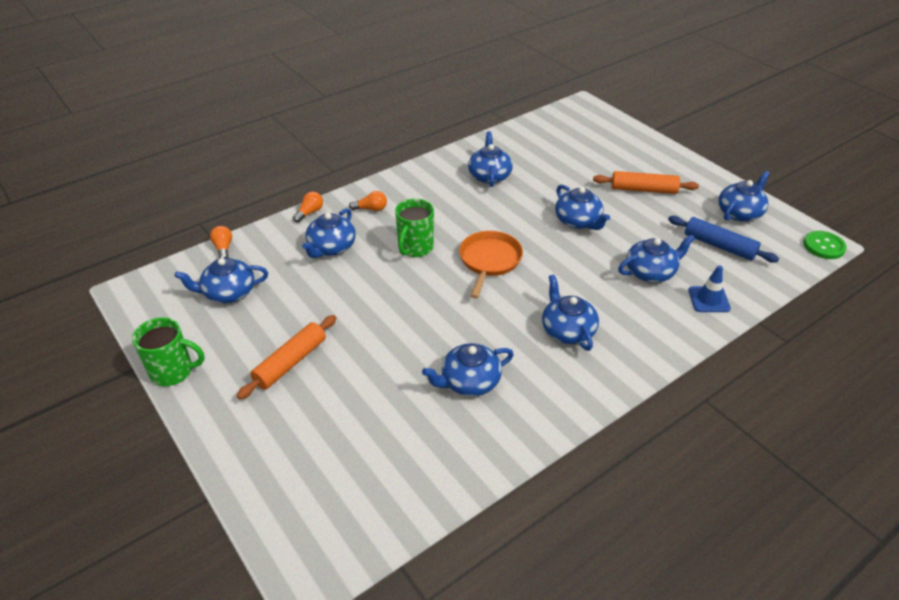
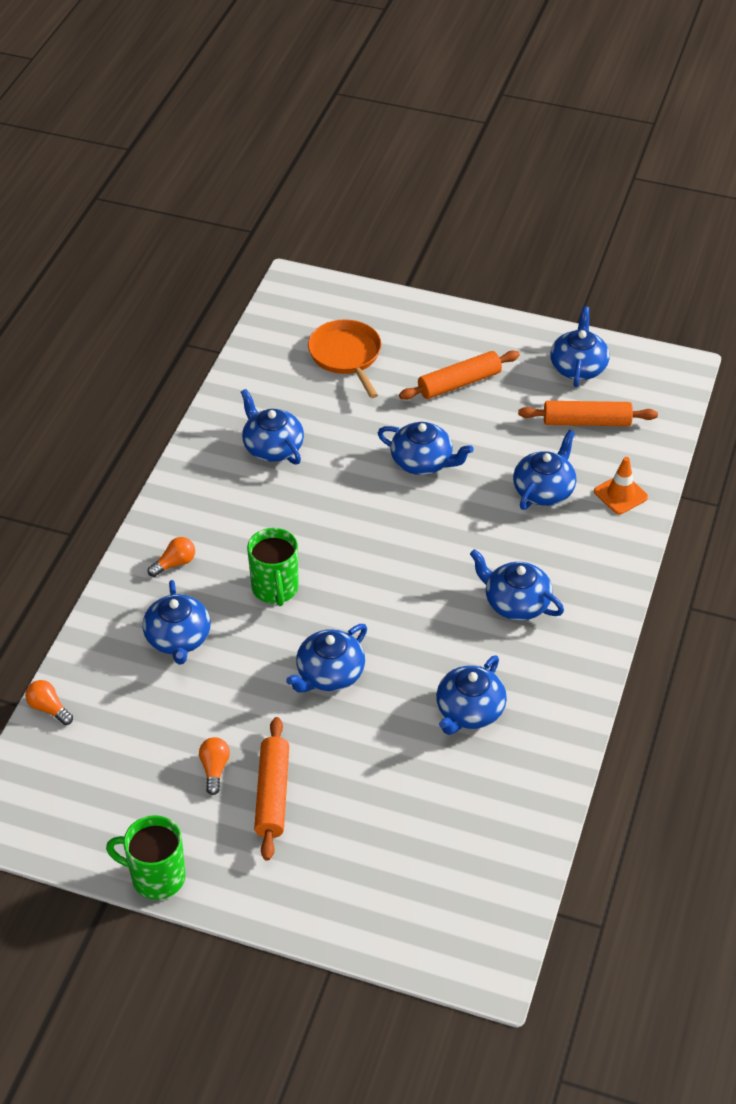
camera: 35 degrees left, 5 degrees up
(173, 371) = (156, 877): green mug -> green mug turned 135 degrees counterclockwise
(228, 292) = (117, 758): blue teapot -> blue teapot (329, 674)
(310, 212) = (104, 607): orange light bulb -> orange light bulb (214, 769)
(489, 261) = (371, 562): orange pan -> orange pan (346, 356)
(709, 299) = (620, 494): blue traffic cone -> orange traffic cone
(719, 245) = (586, 422): blue rolling pin -> orange rolling pin
(824, 246) = (683, 372): green button -> none

